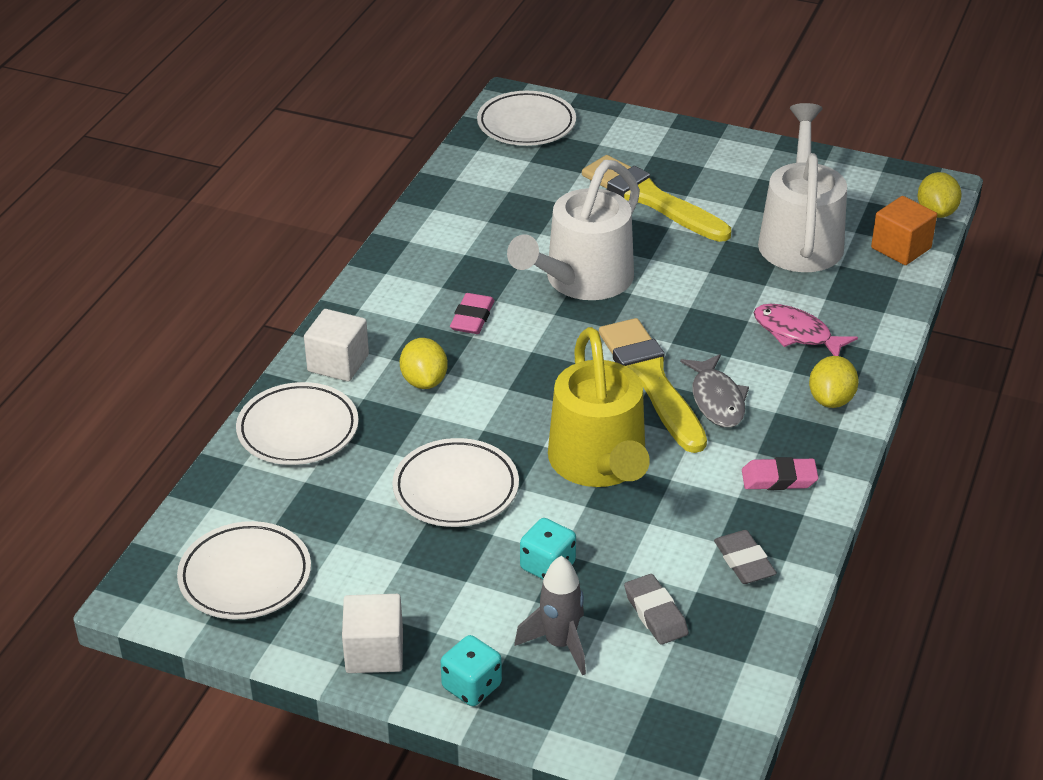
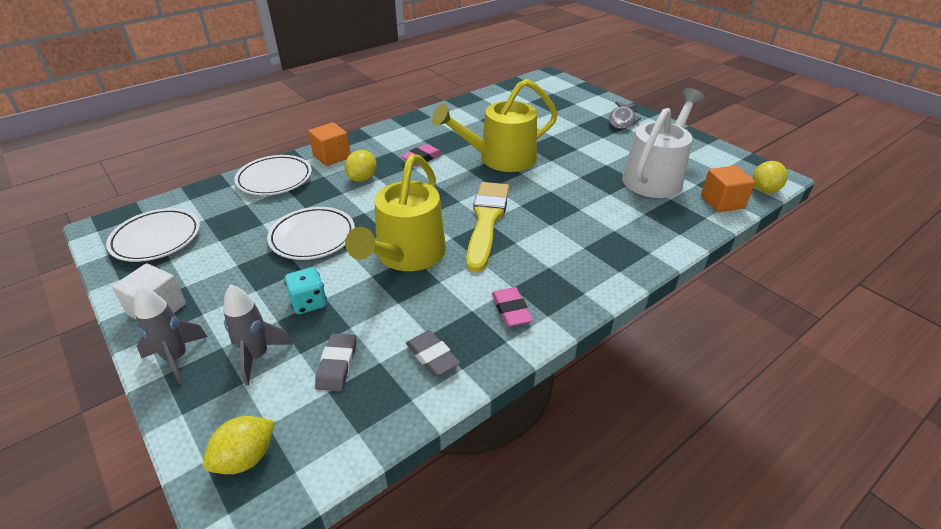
camera: 30 degrees right, 0 degrees up
(338, 363) = (332, 156): white cube -> orange cube
(472, 686) = (177, 358): turquoise dice -> grey rocket
(526, 124) = (544, 86): white plate -> none
(581, 281) = (500, 159): white watering can -> yellow watering can
(650, 199) = (579, 133): yellow brush -> none
(717, 400) = (516, 246): grey fish -> grey fish (622, 120)
(744, 561) = (432, 356): grey eraser -> grey eraser turned 45 degrees counterclockwise
(779, 479) = (511, 310): pink eraser -> pink eraser turned 45 degrees clockwise
(796, 333) = (606, 226): pink fish -> none
(831, 400) = (595, 274): yellow lemon -> yellow lemon (246, 458)

